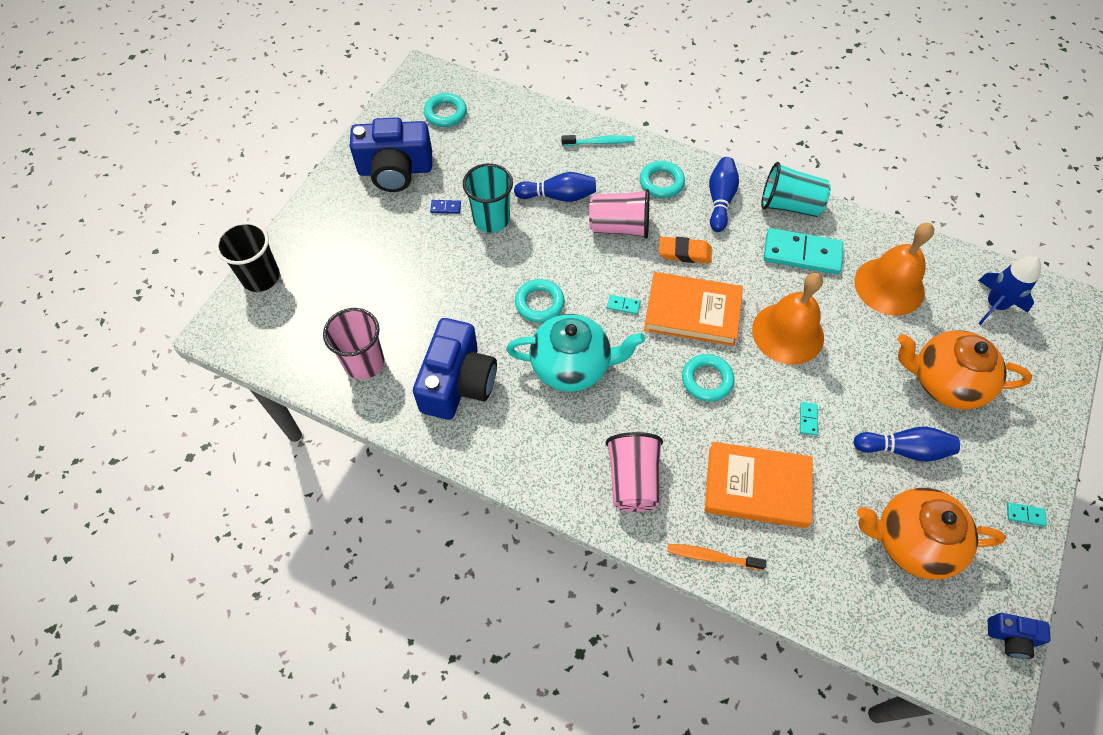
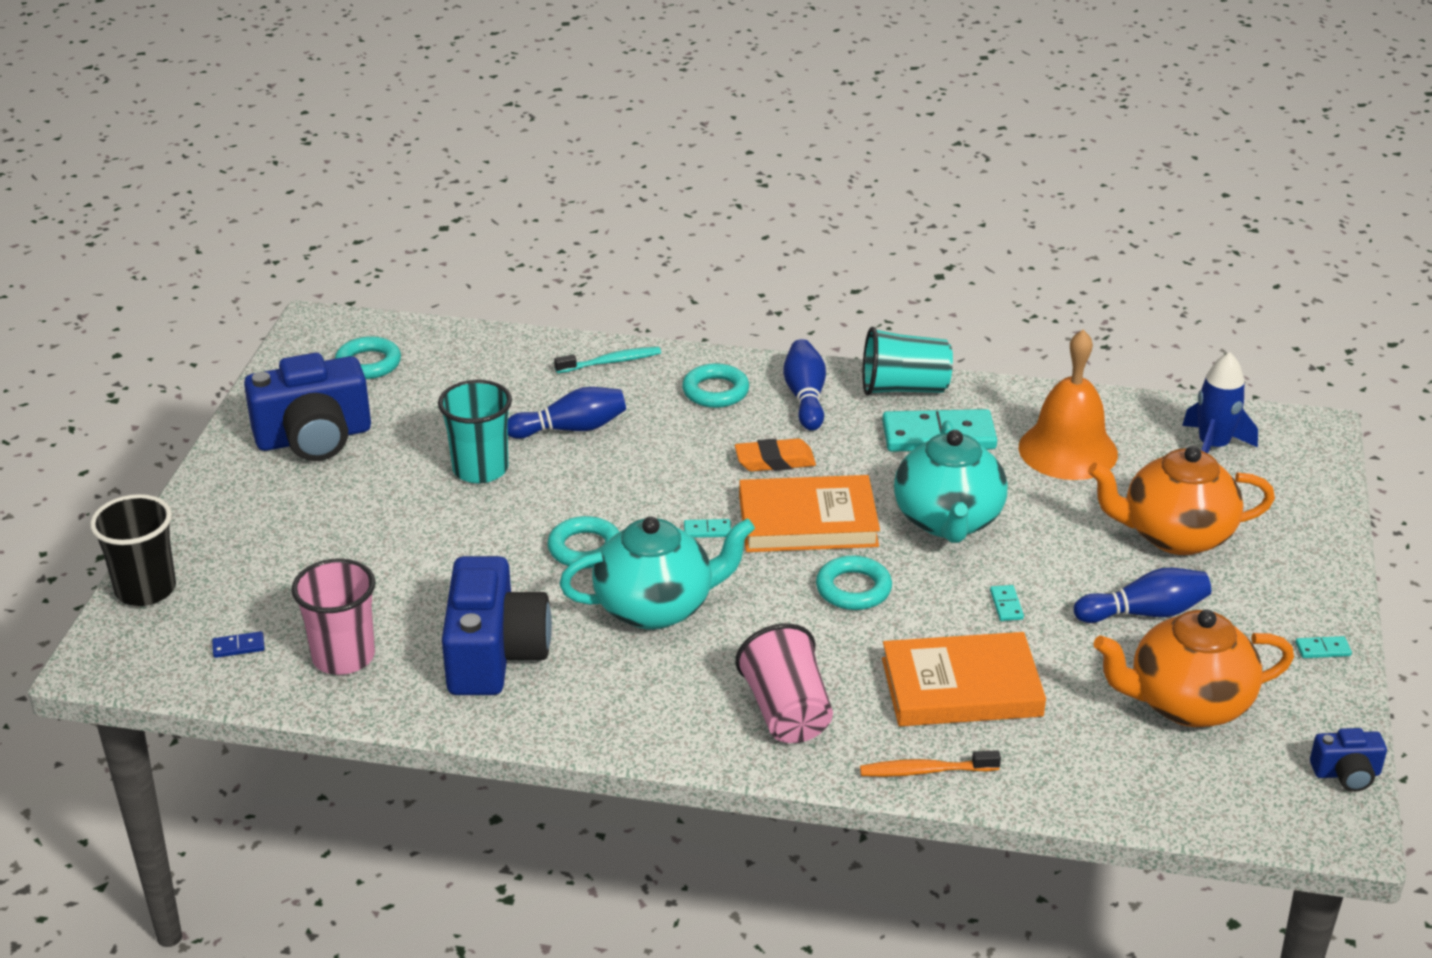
camera: 15 degrees left, 25 degrees down
(445, 208) = (406, 467): blue domino -> blue domino (238, 647)
(619, 227) = (672, 448): pink cup -> none
(788, 333) = (948, 521): orange bell -> turquoise teapot

